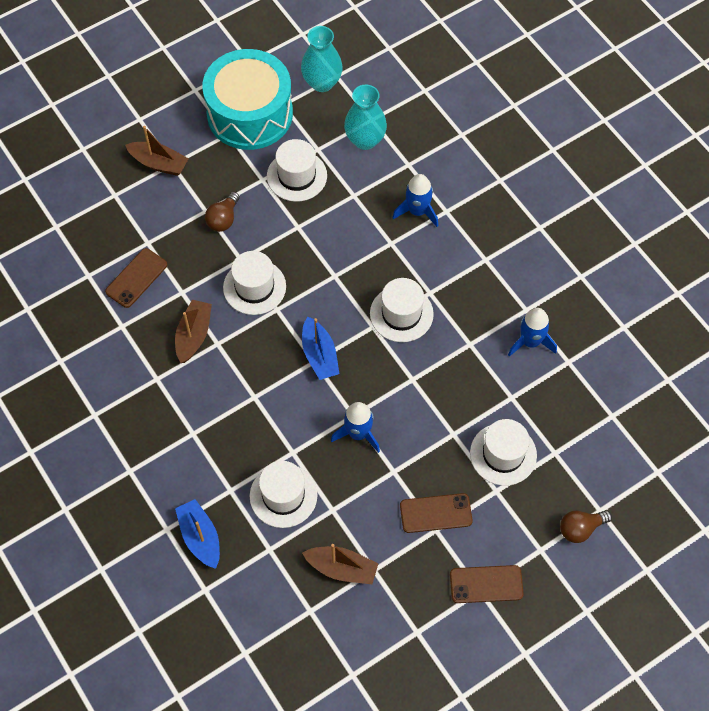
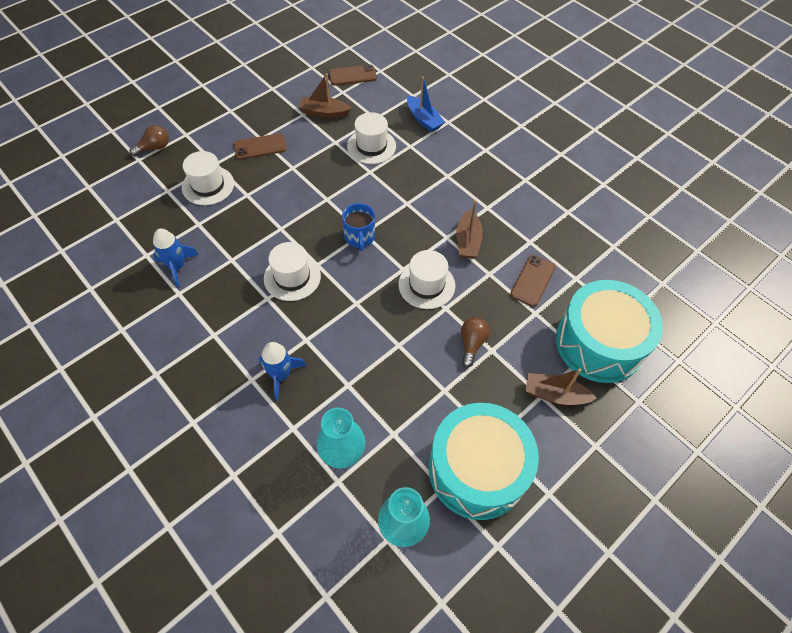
camera: 170 degrees right, 5 degrees down
(95, 204) = (599, 343): none -> turquoise drum
(297, 176) = (409, 399): white hat -> none
(319, 355) = (359, 237): blue boat -> blue mug
(358, 433) = (321, 187): blue rocket -> none
(486, 584) = (225, 114): brown phone -> brown phone (352, 75)

